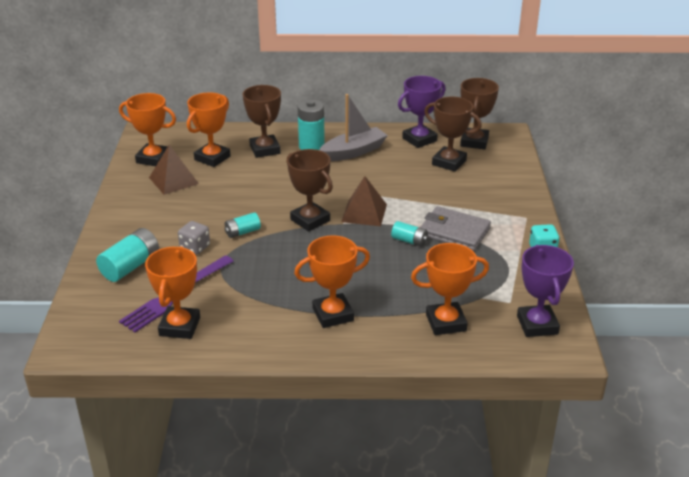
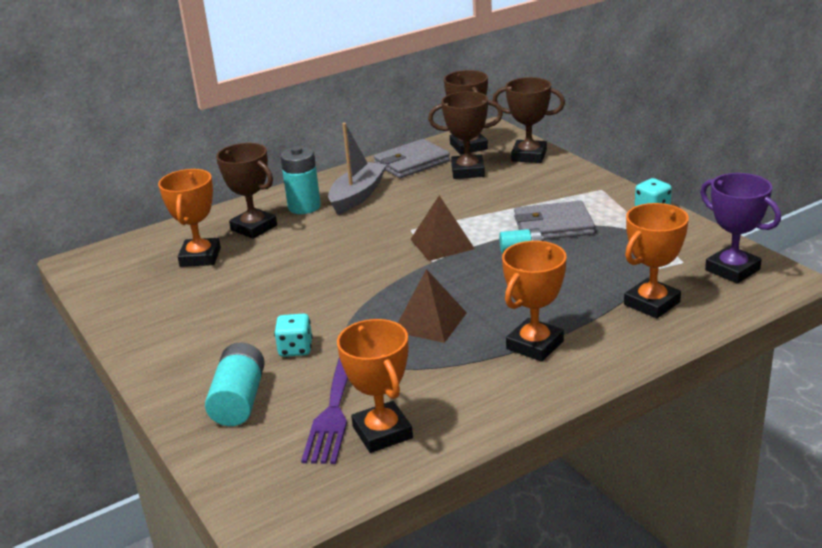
camera: 30 degrees left, 5 degrees down
(153, 158) = (124, 284): orange trophy -> none
(173, 180) = (180, 295): brown pyramid -> brown pyramid (430, 322)
(195, 247) = (295, 349): grey dice -> turquoise dice
(242, 232) = (332, 312): turquoise battery -> none
(310, 220) = (393, 272): brown trophy -> brown trophy (529, 156)
(419, 139) = (412, 162): purple trophy -> grey wallet

